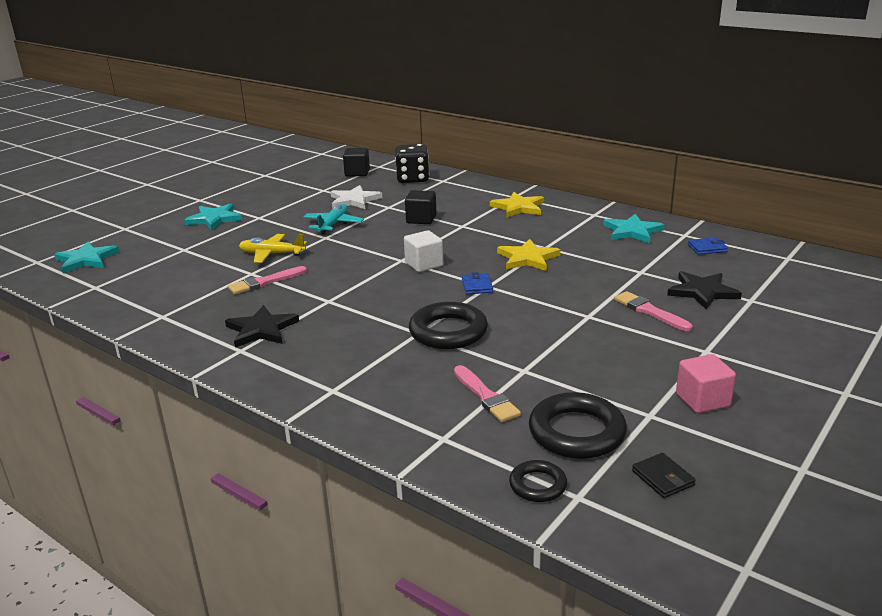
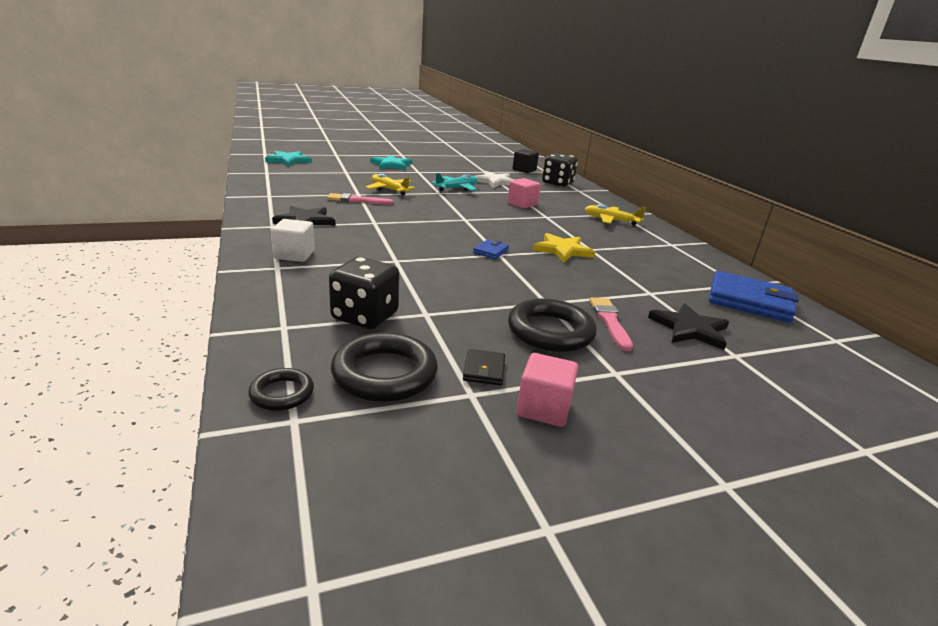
camera: 30 degrees right, 0 degrees up
(421, 219) = (522, 204): black cube -> pink cube
(424, 264) = (476, 227): white cube -> white cube (294, 255)
(448, 332) = (417, 268): black ring -> black ring (550, 331)
(486, 396) = (365, 316): pink brush -> black dice
(518, 207) = (611, 220): yellow star -> yellow plane
(632, 231) = (689, 265): turquoise star -> none
(663, 478) = (389, 449): black wallet -> black wallet (484, 370)
(707, 248) = (749, 301): blue wallet -> blue wallet, size x2.17

